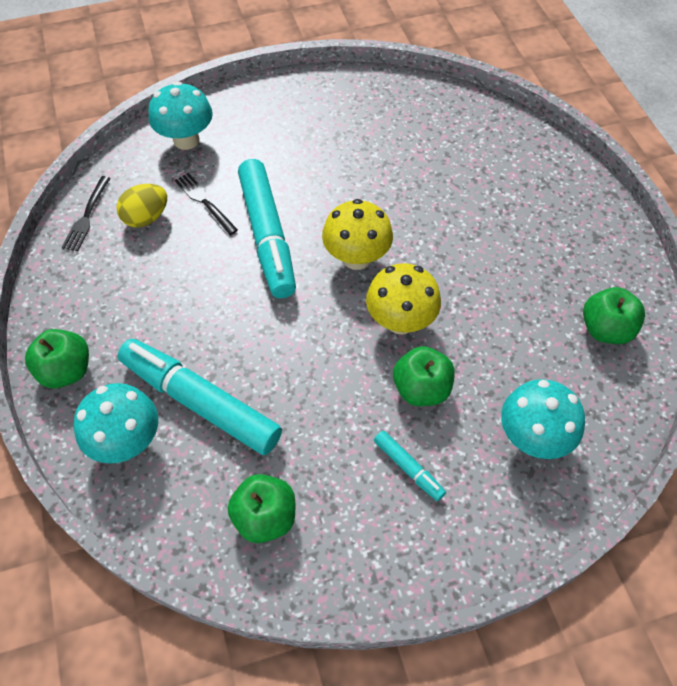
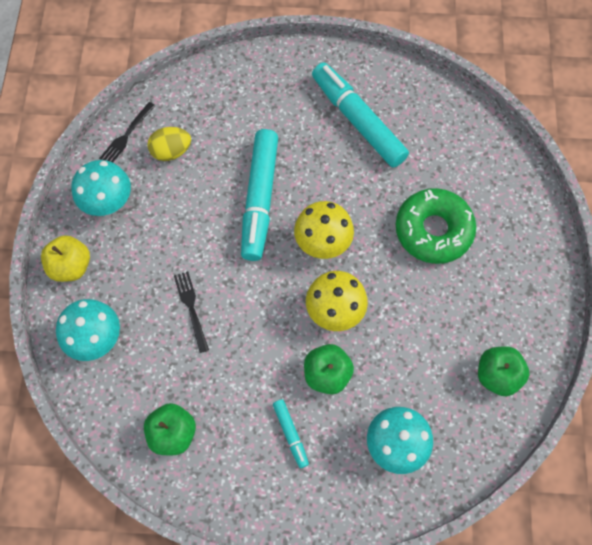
camera: 20 degrees right, 10 degrees up
(66, 371) = (71, 266): green apple -> yellow apple
(186, 140) = (227, 87): turquoise mushroom -> turquoise mushroom (108, 203)
(200, 402) = (158, 326): turquoise marker -> turquoise marker (358, 121)
(204, 202) = (221, 151): black fork -> black fork (191, 308)
(469, 211) = (433, 230): none -> green donut

